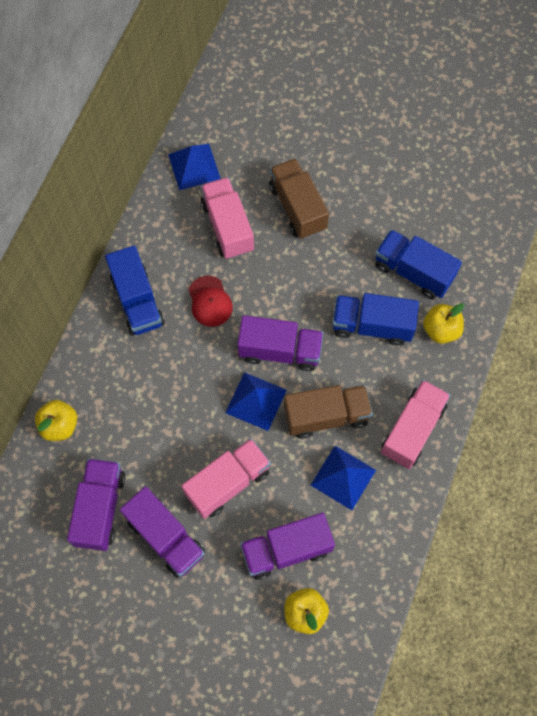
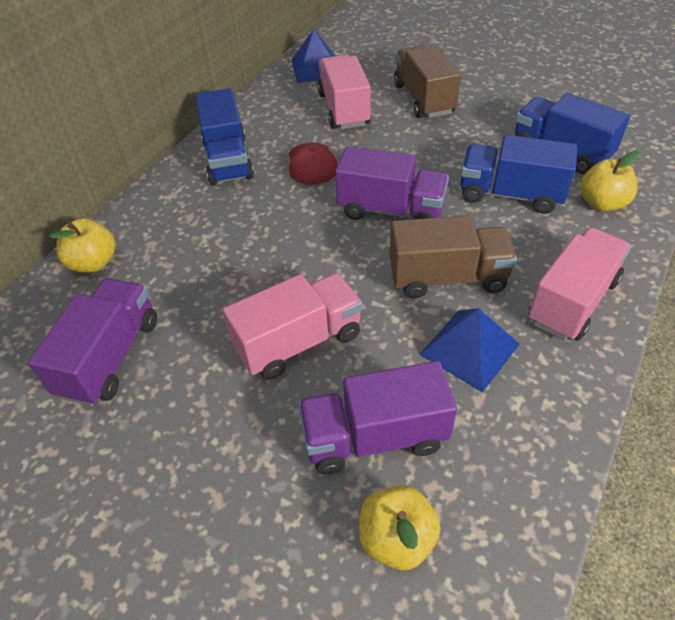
camera: 10 degrees right, 20 degrees down
(165, 537) = (192, 401): purple truck -> none
(256, 401) = (353, 256): blue pyramid -> none

